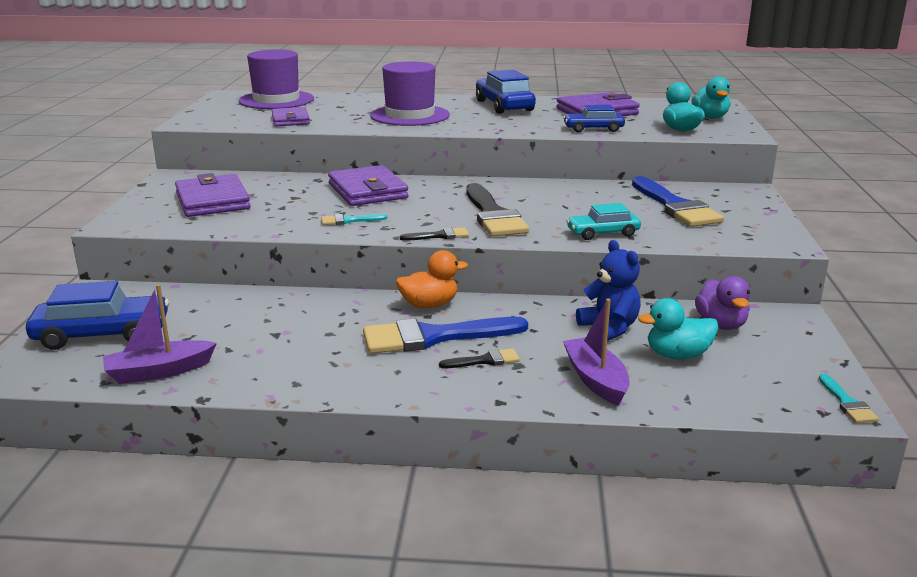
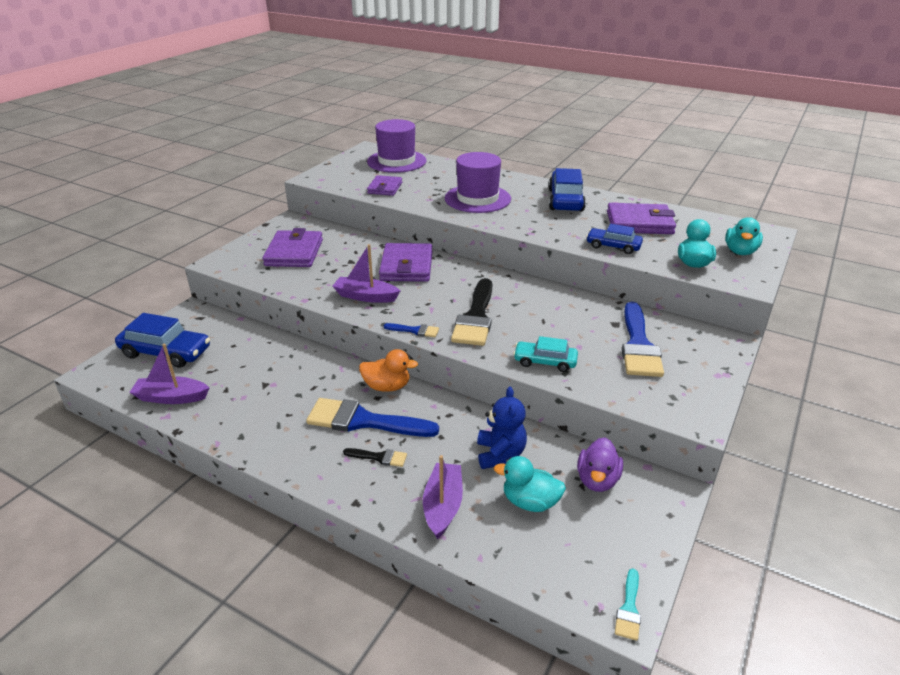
camera: 25 degrees right, 10 degrees up
(349, 220) = (365, 296): turquoise brush -> purple boat
(439, 236) = (415, 330): black brush -> blue brush

